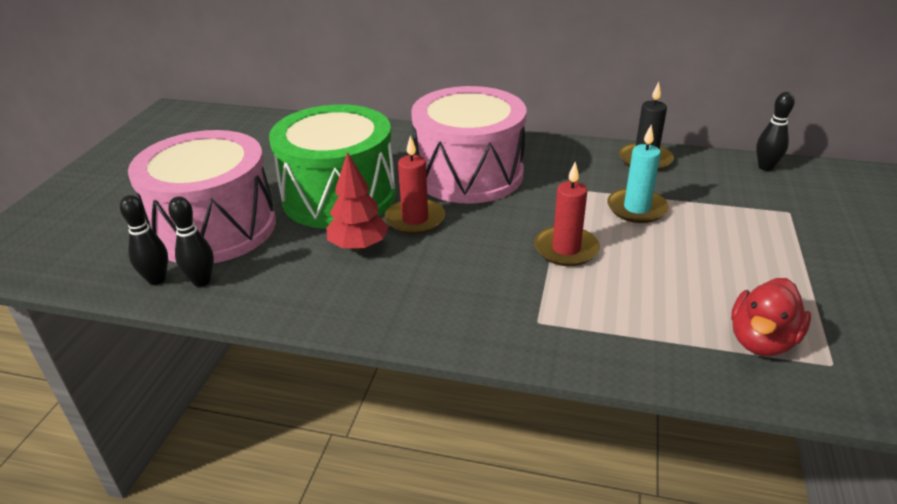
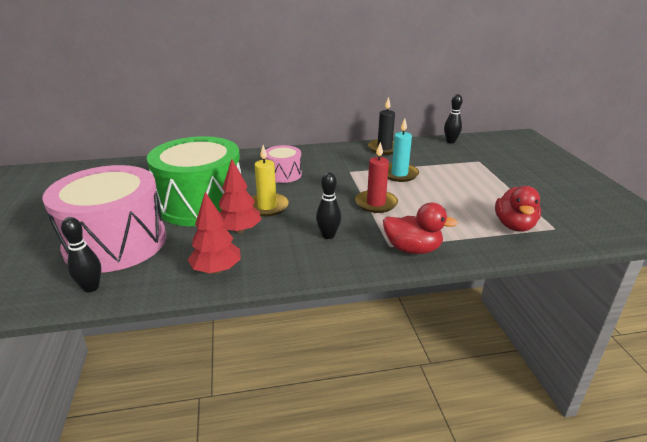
camera: 25 degrees left, 5 degrees down
(202, 281) = (132, 279): black bowling pin -> black bowling pin (328, 235)
(297, 294) = (216, 270): none -> red tree
(415, 219) = (267, 207): red candle -> yellow candle
(469, 174) = (283, 174): pink drum -> pink drum, size x0.49
(567, 336) = (412, 249): none -> red duck

